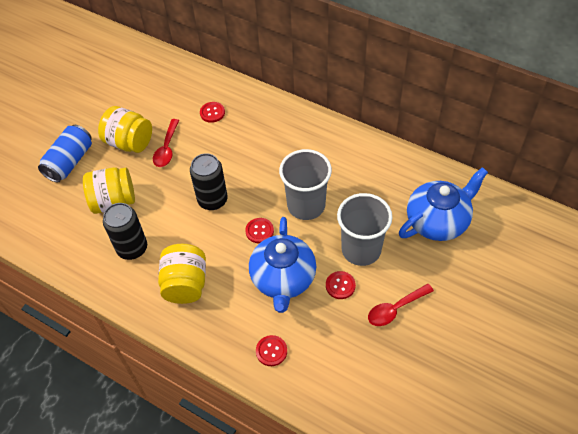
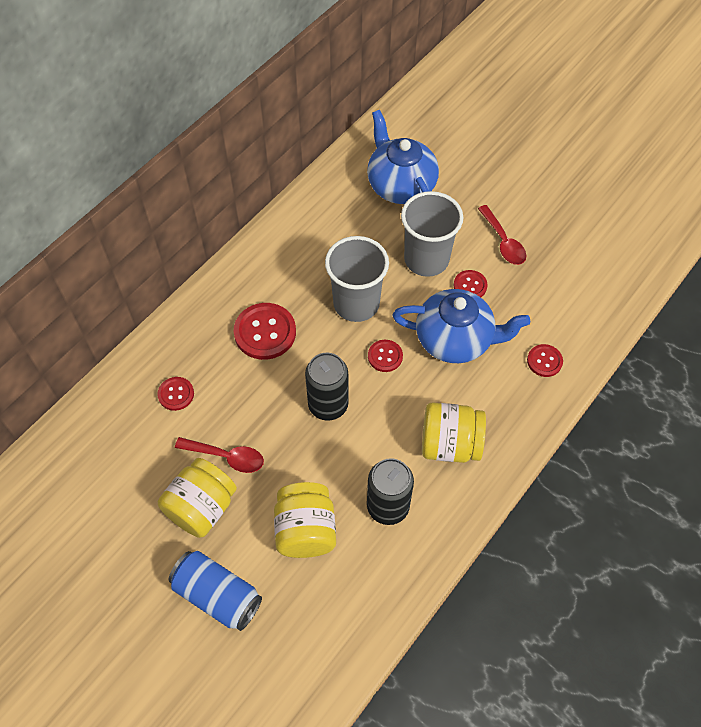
camera: 85 degrees left, 5 degrees up
(269, 152) = (265, 332): none -> red button

